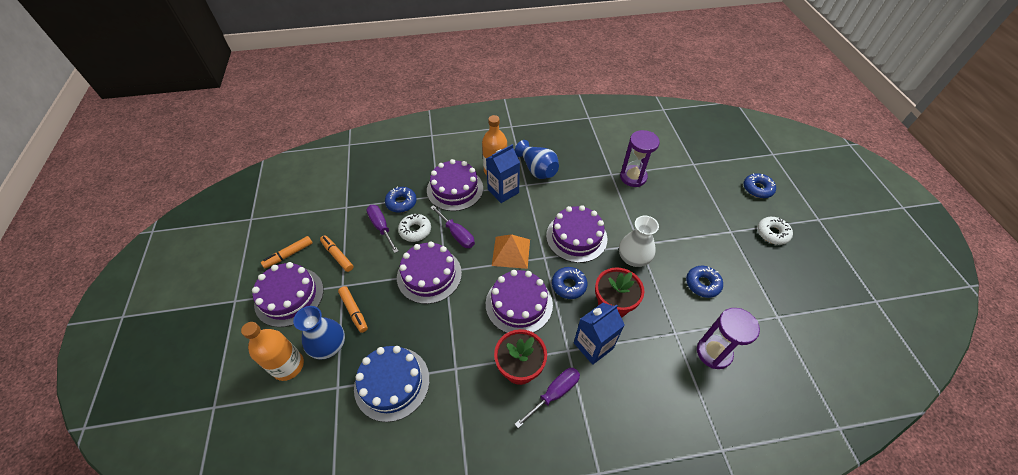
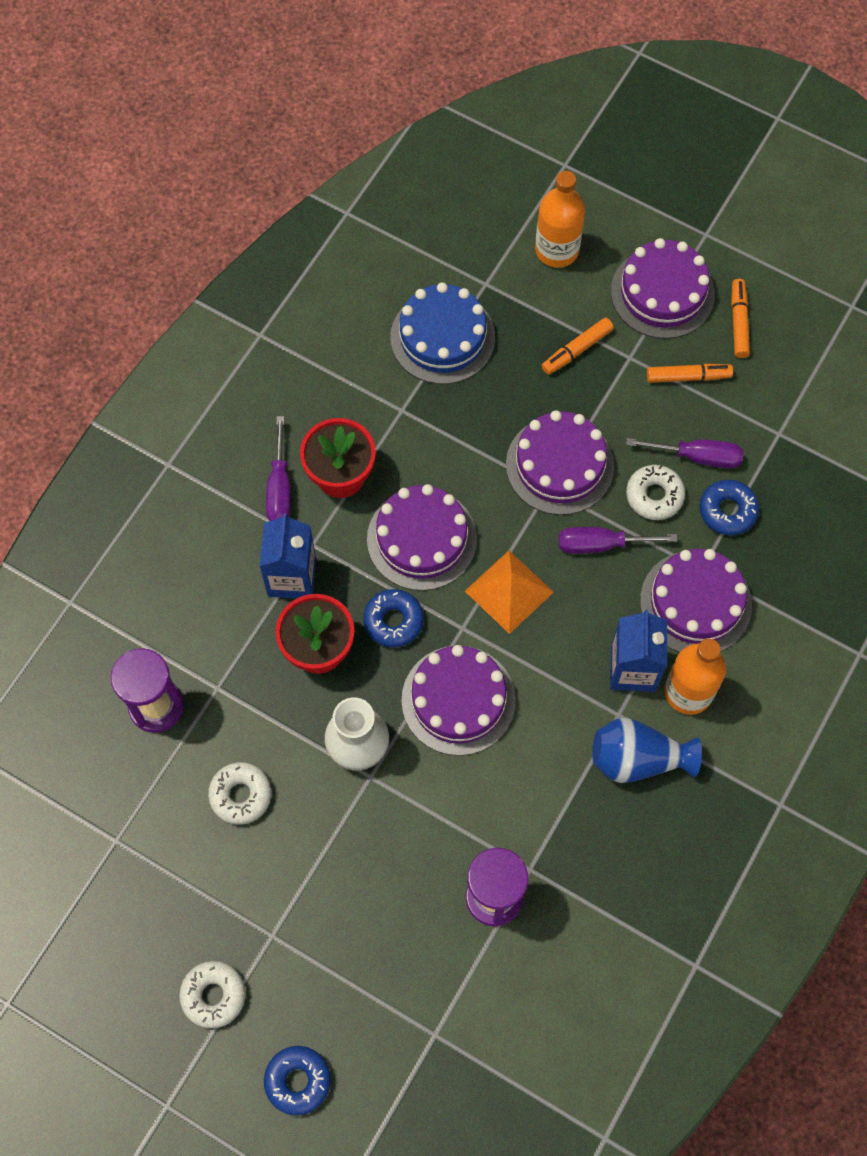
camera: 130 degrees right, 15 degrees up
(329, 345) = (549, 301): blue vase -> none
(354, 311) = (576, 350): orange marker -> orange marker turned 45 degrees counterclockwise
(702, 284) = (240, 795): blue donut -> white donut

